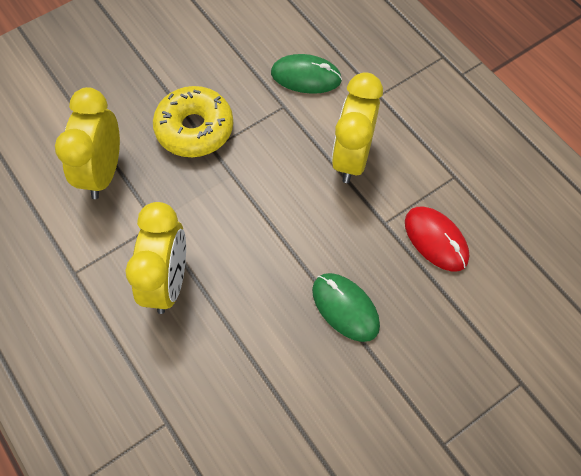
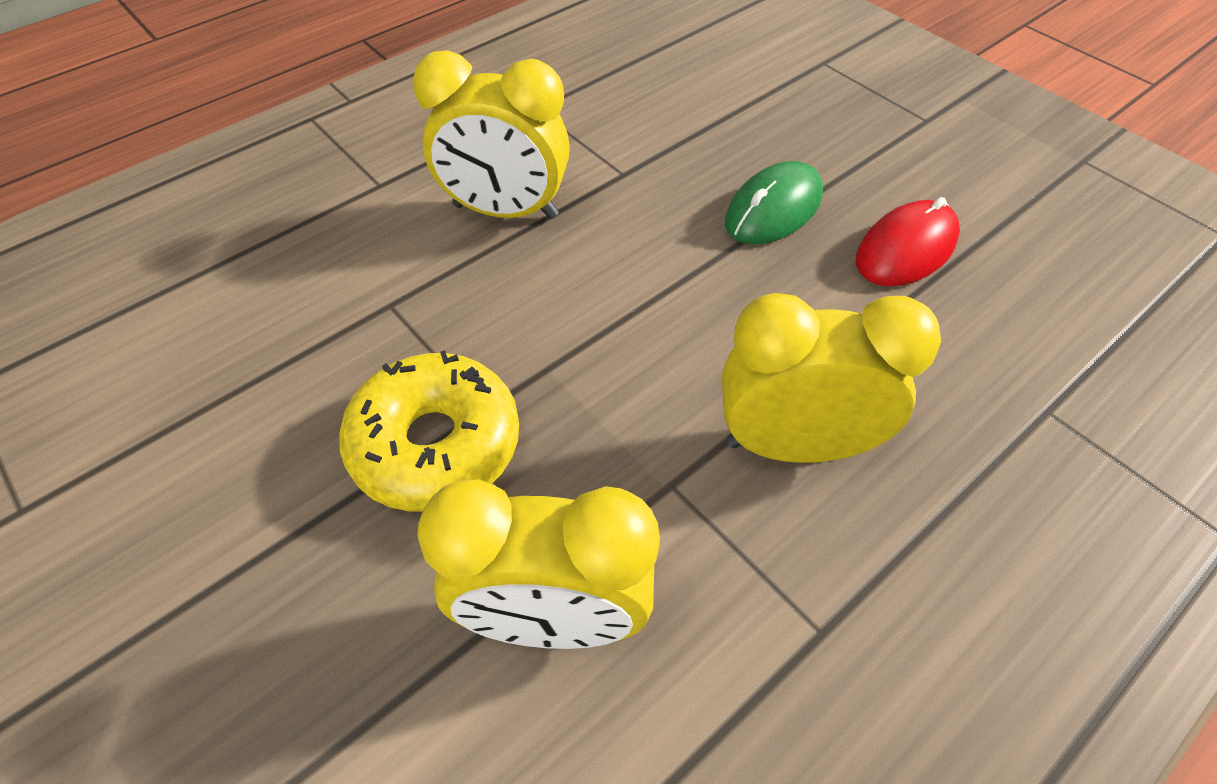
camera: 95 degrees left, 10 degrees down
(306, 76) = (323, 277): green mouse -> none
(436, 240) = (643, 125): red mouse -> red mouse (906, 249)

